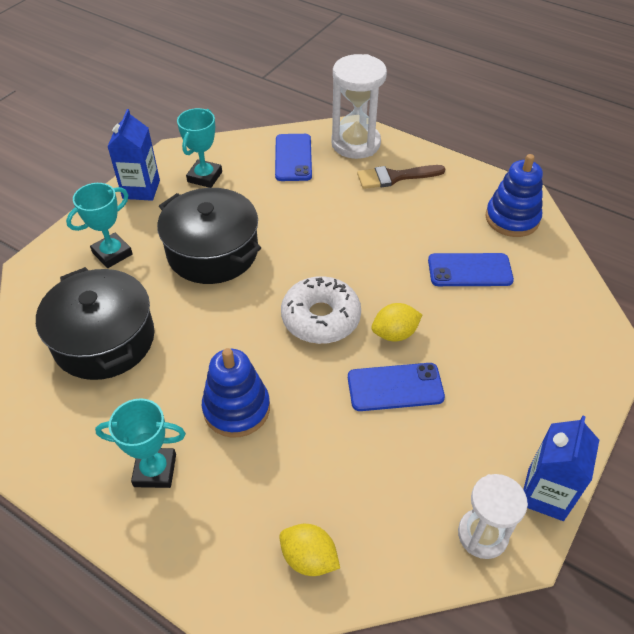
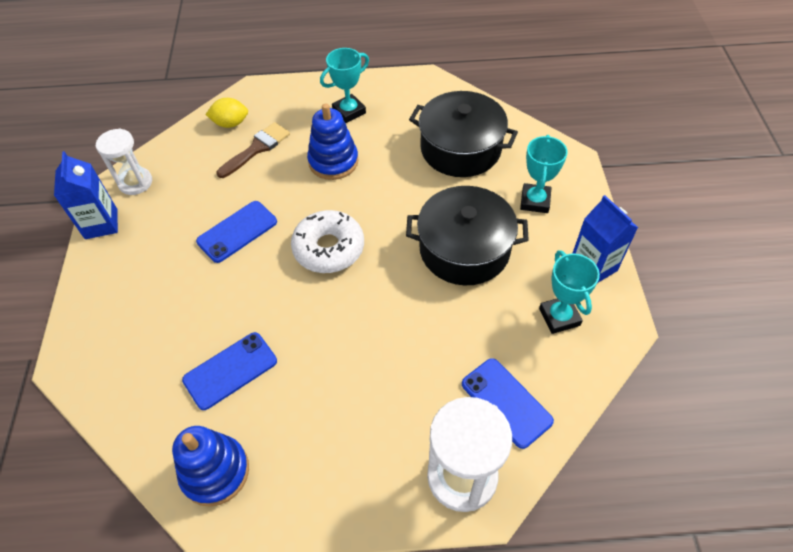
camera: 145 degrees right, 5 degrees up
(394, 333) = (262, 270): yellow lemon -> none
(395, 177) = (378, 449): brown brush -> brown brush (257, 148)

